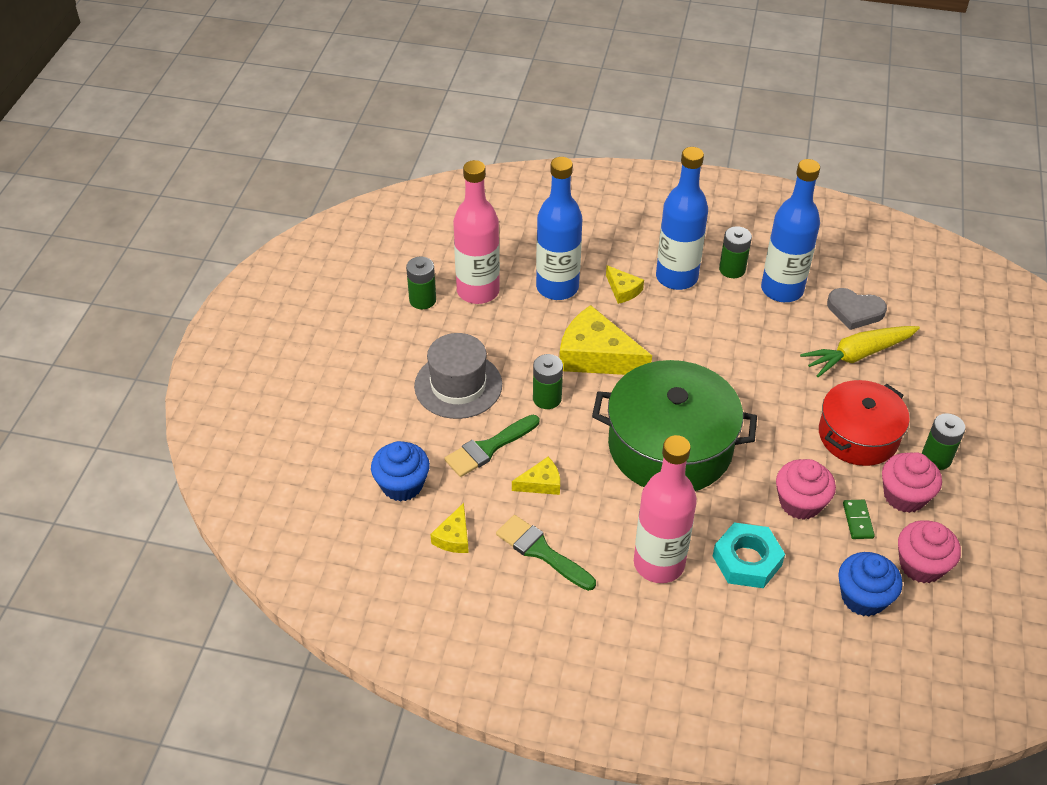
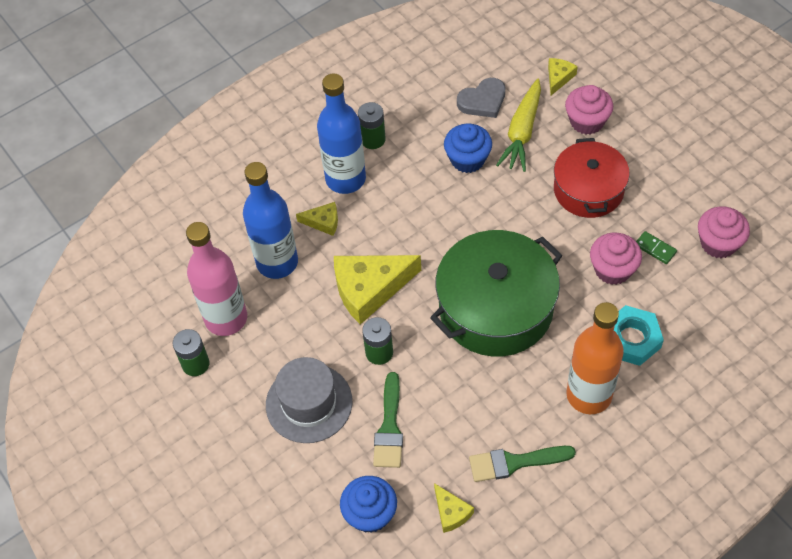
camera: 45 degrees left, 10 degrees up
(541, 483) = (454, 416): yellow cheese -> yellow cheese (558, 78)
(659, 563) = (589, 395): pink bottle -> orange bottle
(782, 290) = (422, 126): blue bottle -> none
(863, 597) = (715, 296): blue cupcake -> blue cupcake (467, 159)
(904, 496) = (659, 206): pink cupcake -> pink cupcake (586, 121)
(936, 458) = (645, 163): green battery -> none

